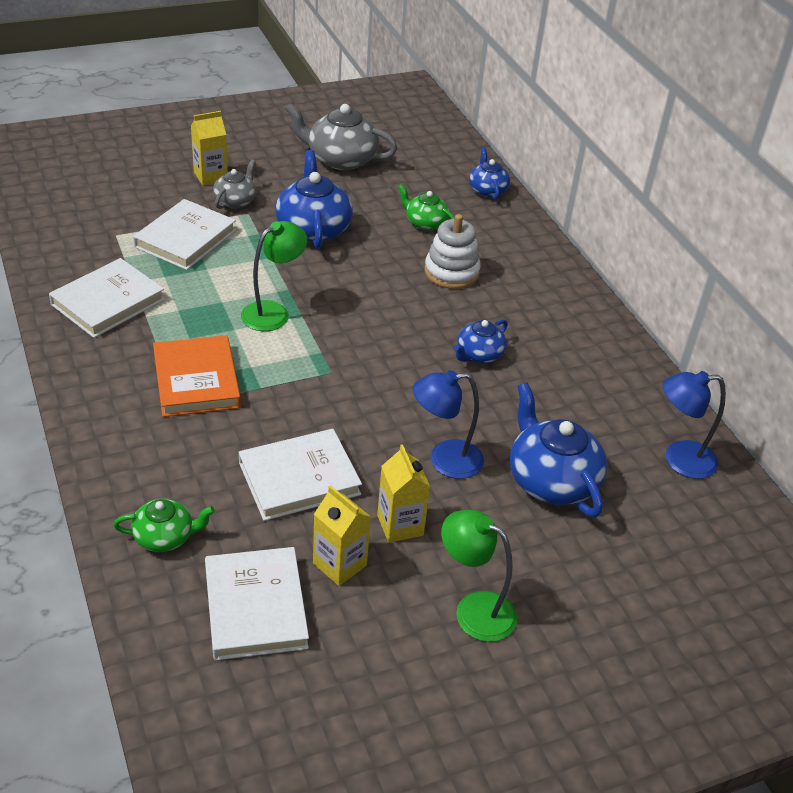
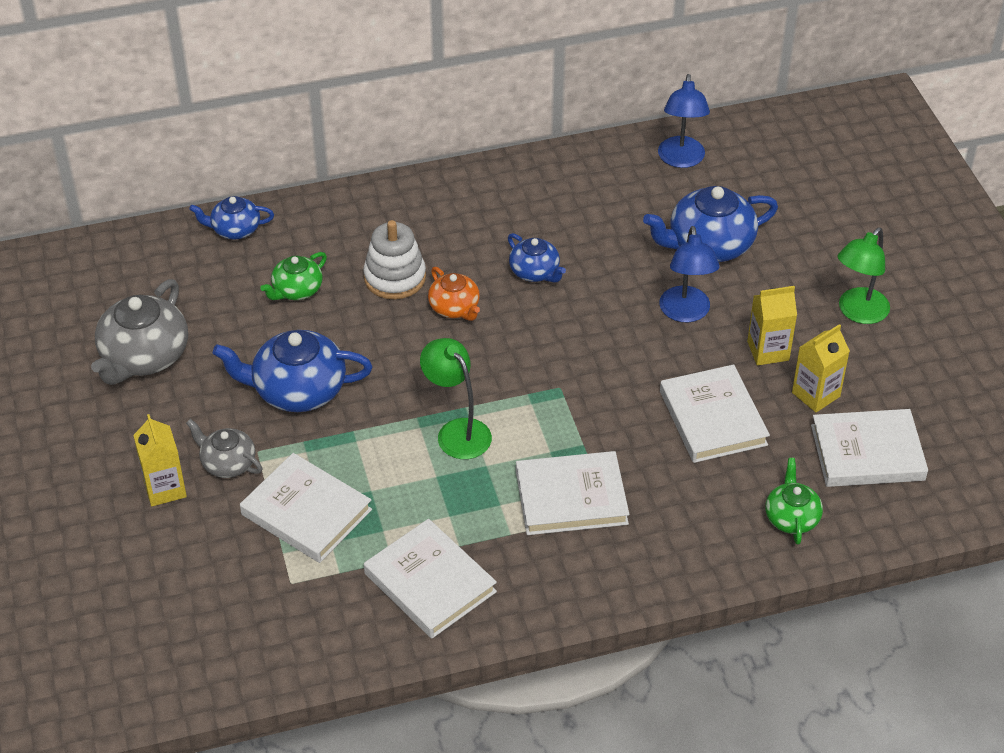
camera: 80 degrees left, 5 degrees up
(196, 380) = (571, 497): orange book -> white book
(421, 307) = (454, 308): none -> orange teapot

